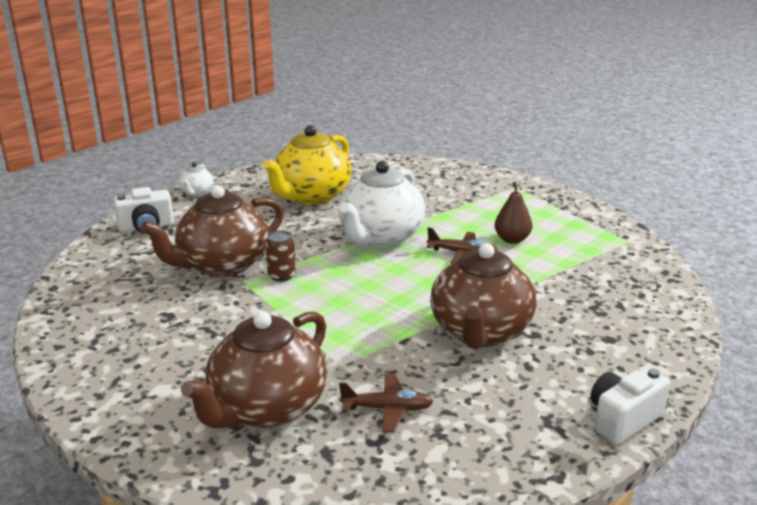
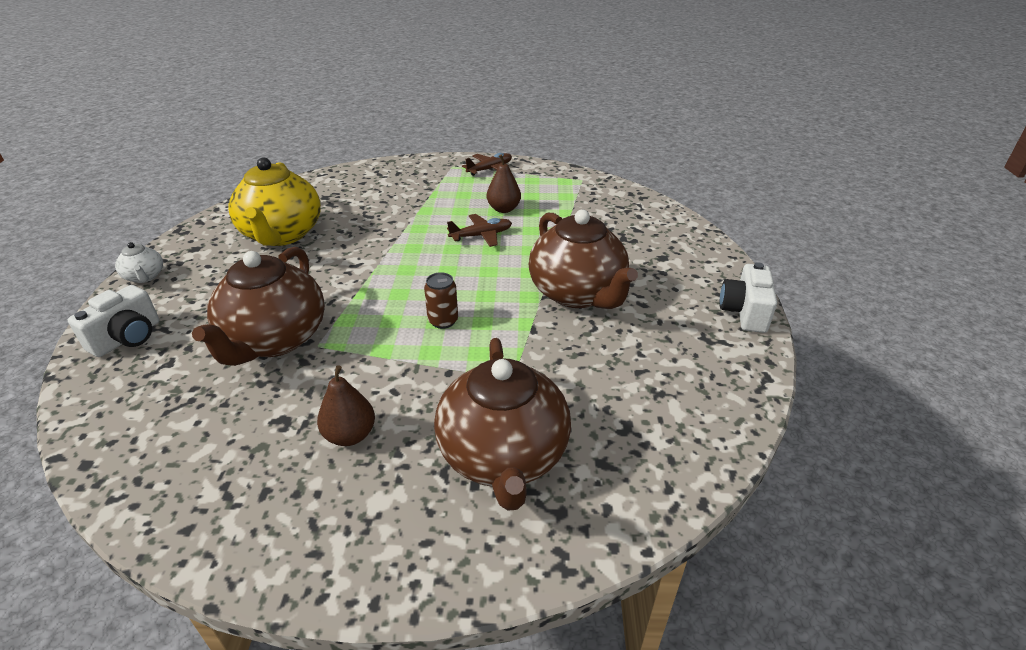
camera: 40 degrees left, 10 degrees up
(193, 344) = (350, 435): none -> brown pear
(281, 276) = (352, 323): brown can -> brown can (443, 321)
(380, 237) = (397, 248): white teapot -> none
(387, 409) = (597, 395): brown plane -> brown plane (490, 169)

